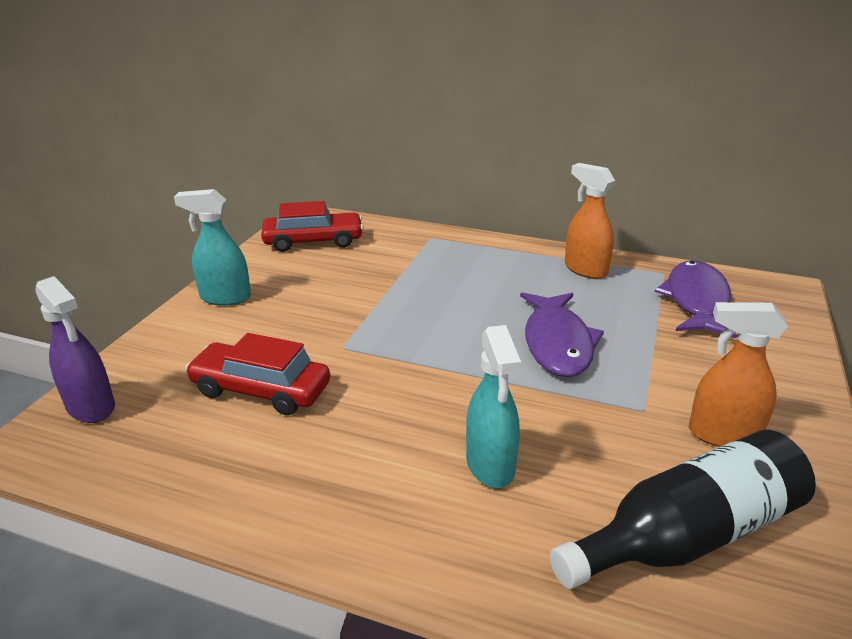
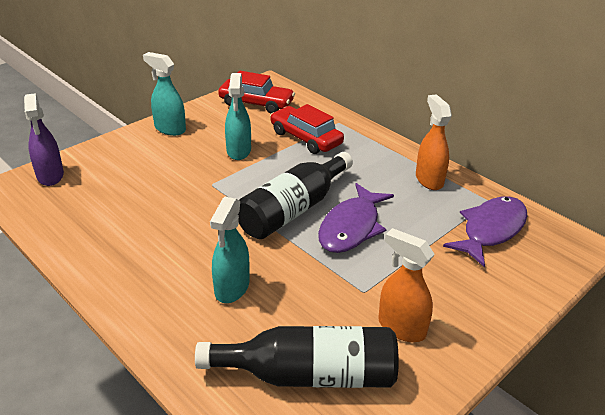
camera: 25 degrees right, 5 degrees up
(261, 389) = (143, 196): red car -> red car (306, 138)
(342, 299) = (238, 151): none -> turquoise spray bottle
(473, 345) = (293, 209): none -> black bottle

